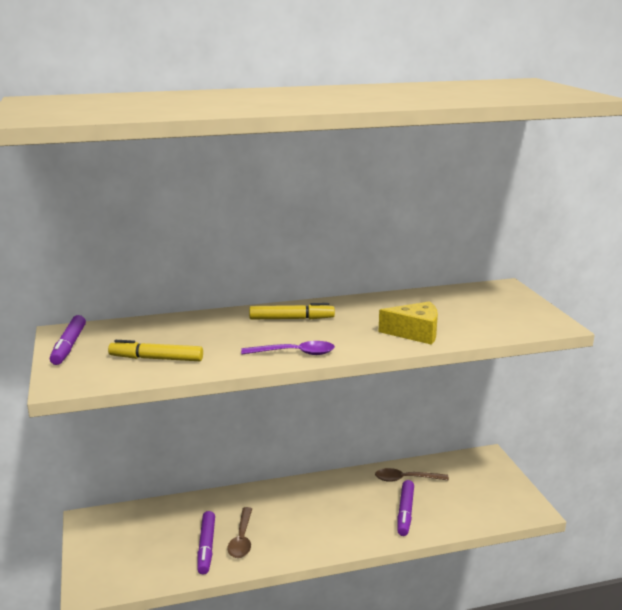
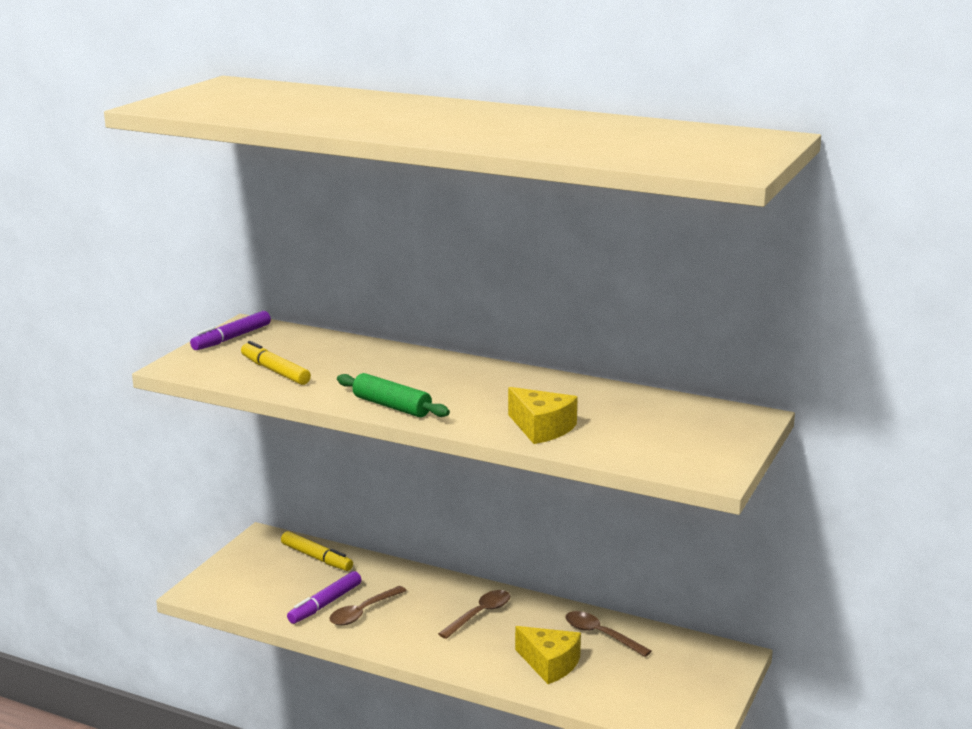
camera: 40 degrees right, 0 degrees up
(291, 319) = (453, 375): yellow marker -> yellow marker (316, 558)
(294, 353) = (392, 406): purple spoon -> green rolling pin
(319, 502) = (479, 614): none -> brown spoon
(405, 512) = (550, 664): purple marker -> yellow cheese

